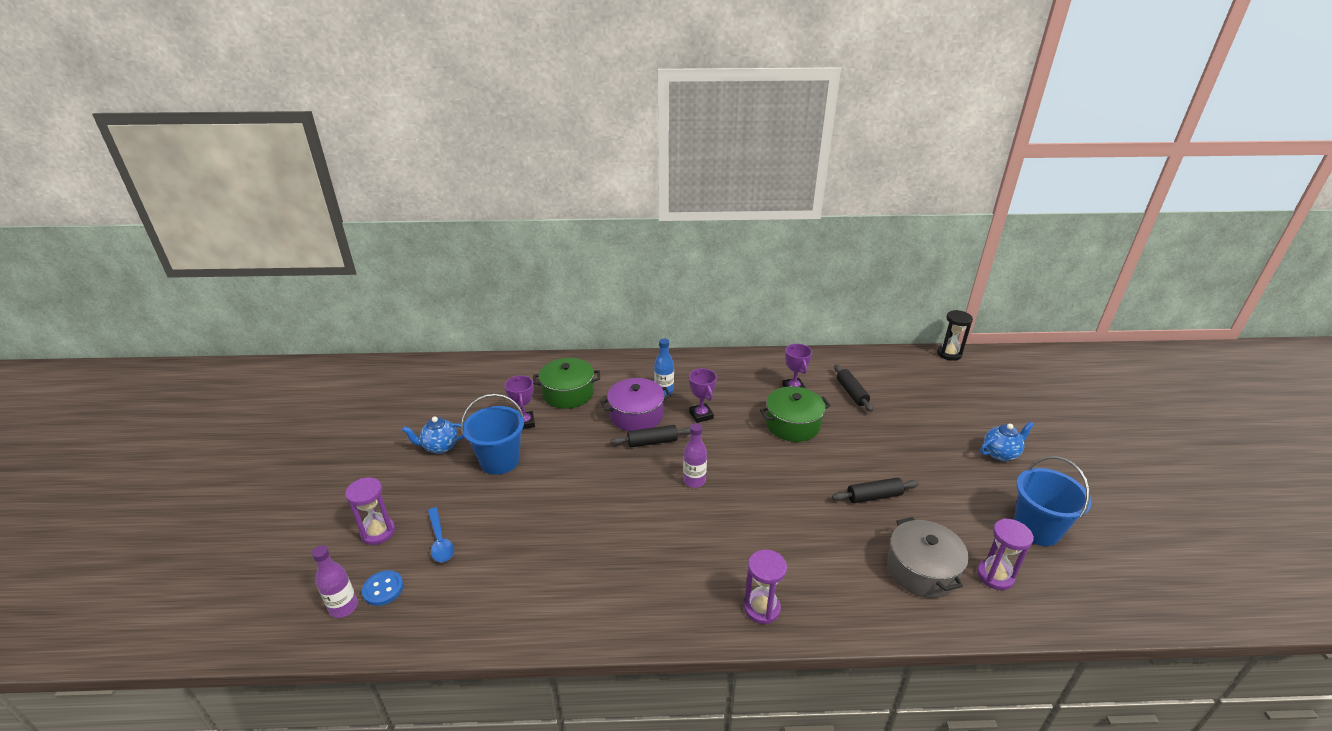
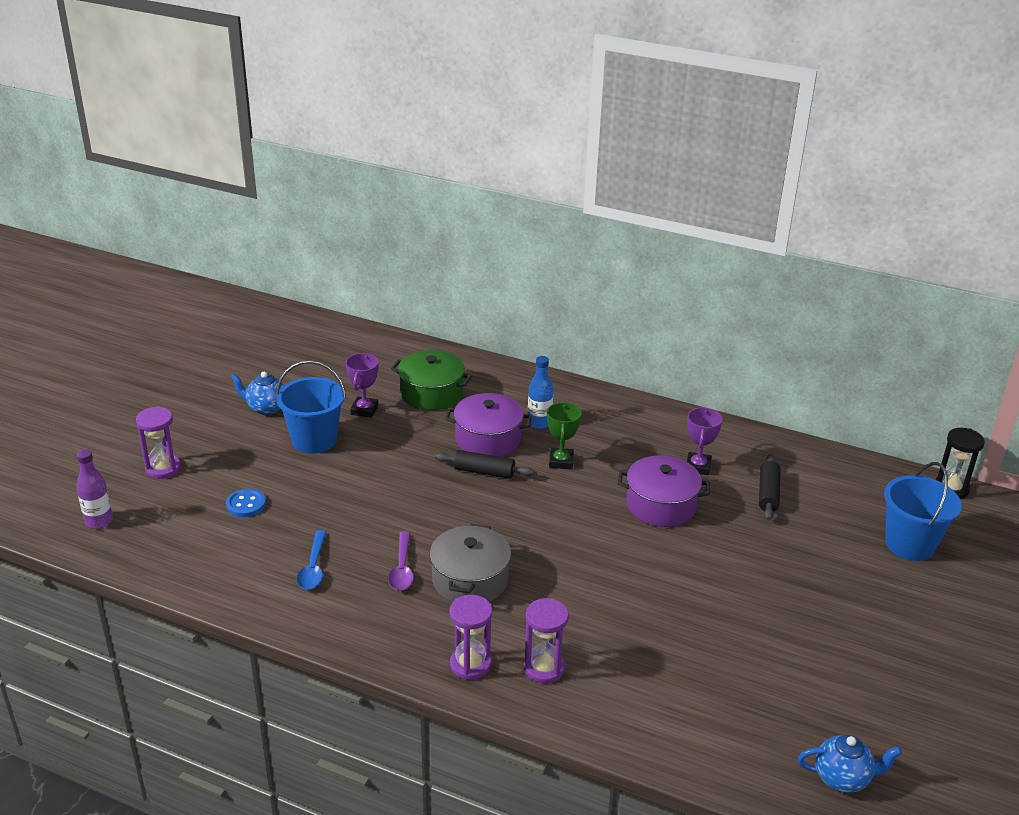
camera: 25 degrees right, 0 degrees up
(383, 589) = (139, 518): blue button -> blue button (246, 504)
(440, 541) = (212, 495): blue spoon -> blue spoon (313, 567)
(648, 545) = (402, 568): none -> purple spoon
(694, 481) = (498, 525): purple bottle -> none
(701, 415) = (561, 461): purple trophy -> green trophy
(793, 424) = (661, 505): green pot -> purple pot
(874, 496) = (689, 610): black rolling pin -> none
(922, 570) = (675, 697): grey pot -> grey pot (470, 580)
(995, 576) = (757, 734): purple hourglass -> purple hourglass (544, 668)
(1000, 453) = (899, 621): blue teapot -> blue teapot (842, 778)
(1036, 529) = (859, 711): blue bucket -> blue bucket (909, 544)

